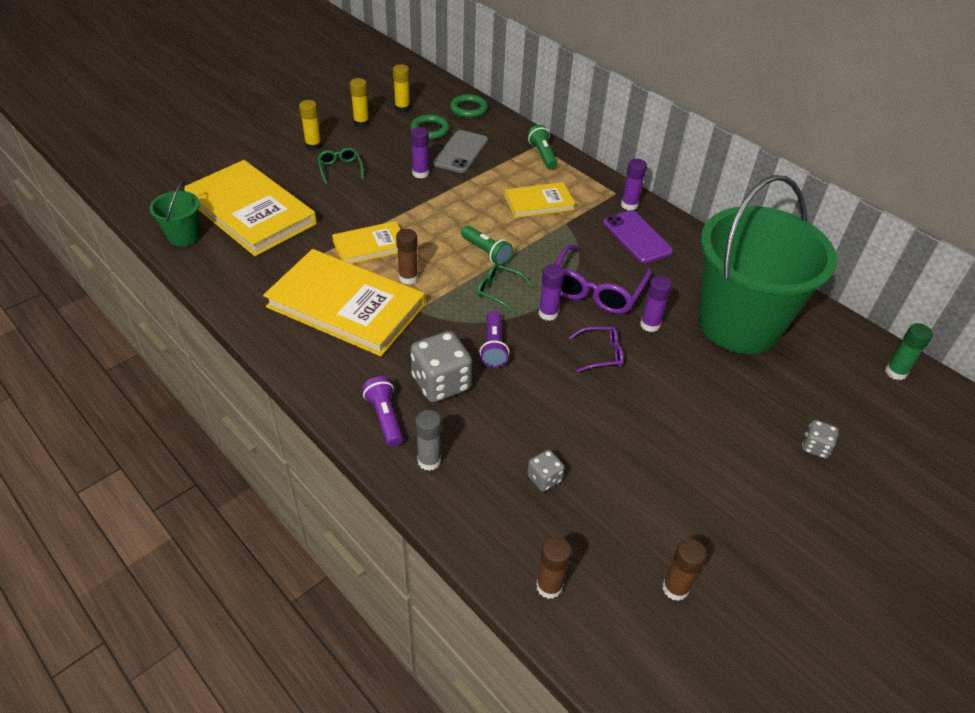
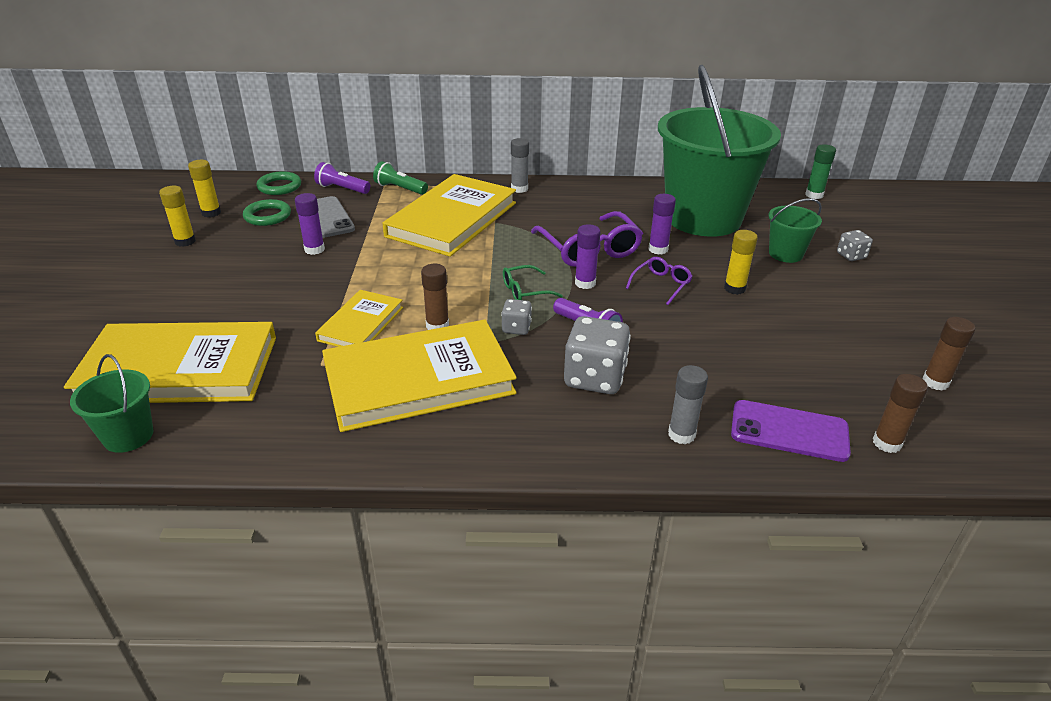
camera: 45 degrees left, 10 degrees down
(313, 146) = (160, 282): yellow glue stick -> yellow glue stick (734, 288)
(340, 169) = (225, 285): green glasses -> none
(385, 417) = (597, 433): purple flashlight -> purple flashlight (342, 189)
(486, 252) = (470, 272): green flashlight -> none
(539, 203) = (452, 219): yellow book -> yellow book, size x1.88
(544, 478) = (766, 383): grey dice -> grey dice (516, 328)
(629, 205) = (519, 189): purple glue stick -> grey glue stick
(637, 237) = (558, 204): purple phone -> purple phone (789, 431)
(754, 402) = (785, 254): none -> green bucket

